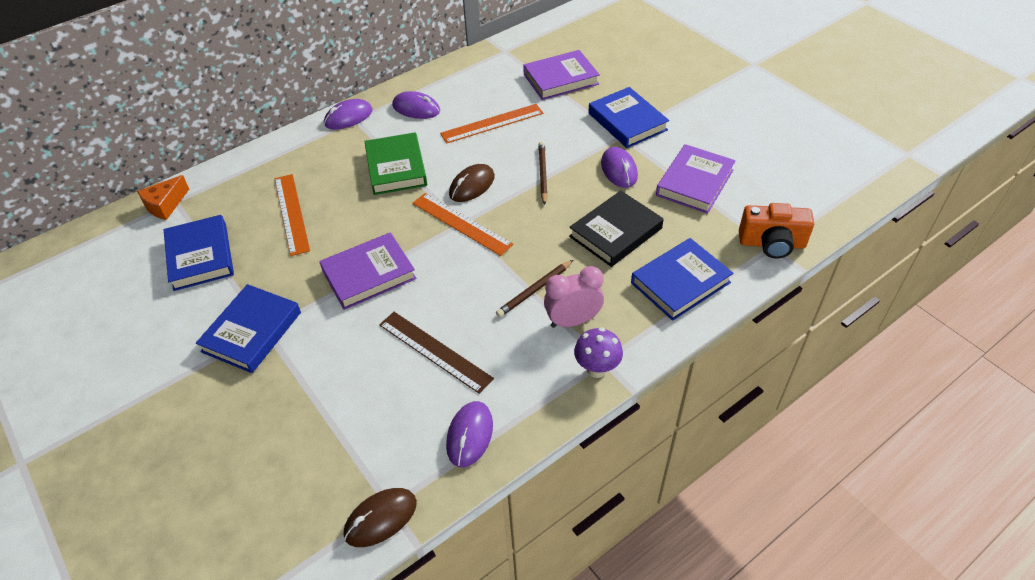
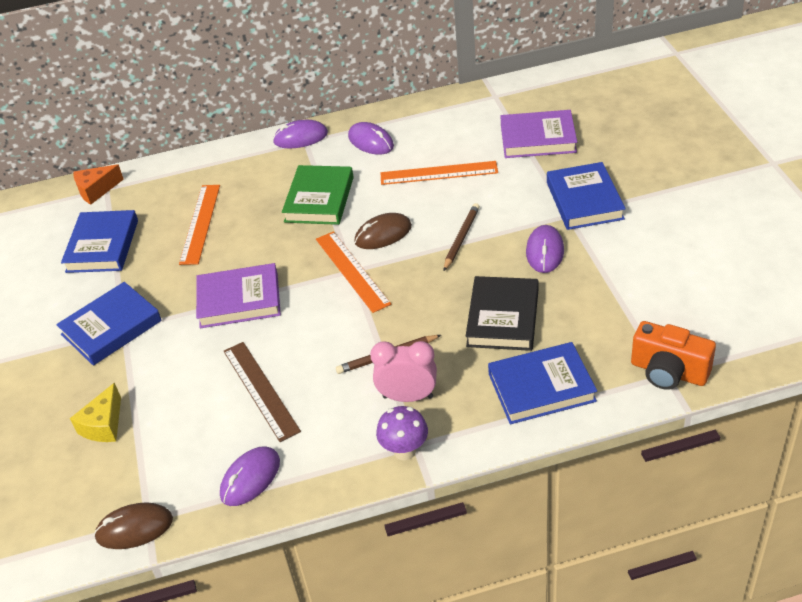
camera: 25 degrees right, 5 degrees down
(294, 428) = (103, 425): none -> yellow cheese
(616, 232) = (503, 318): black book -> black book turned 60 degrees counterclockwise
(694, 182) = (620, 284): purple book -> none

